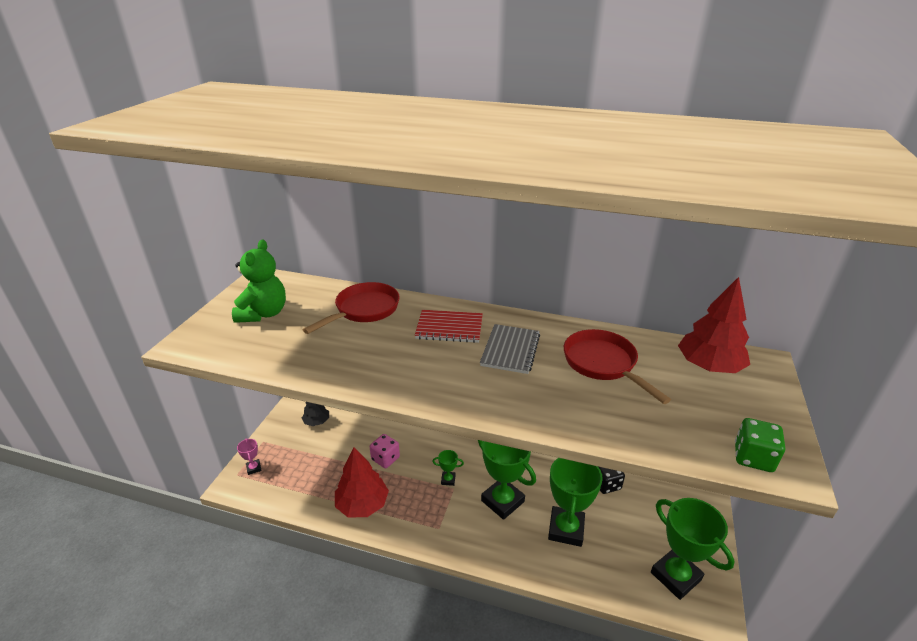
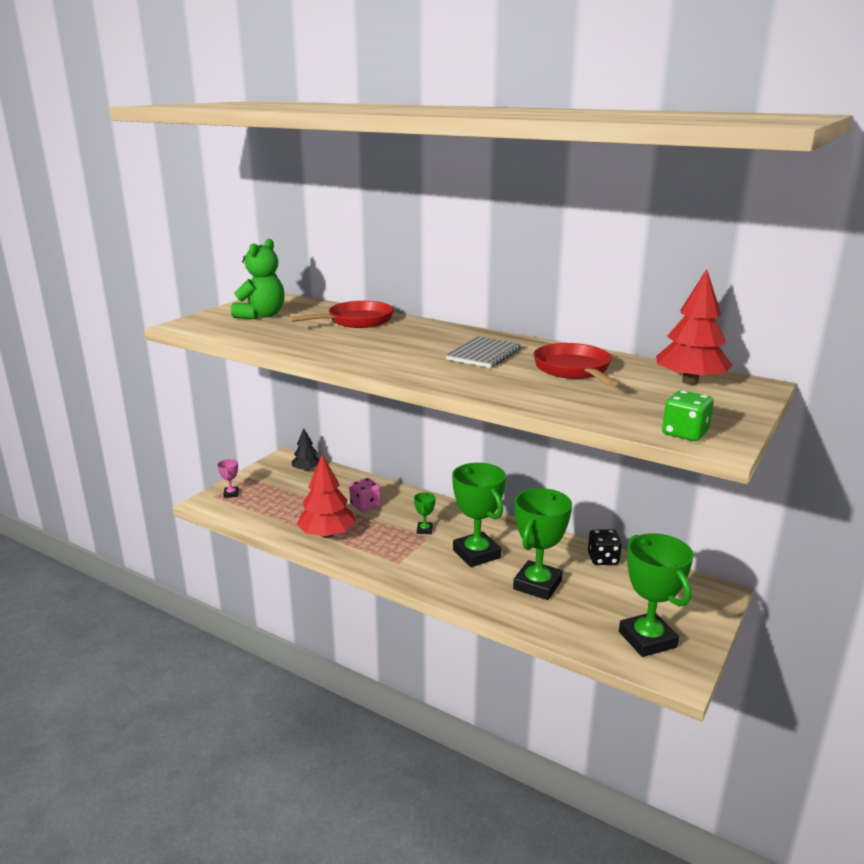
camera: 15 degrees right, 10 degrees down
(448, 480) = (424, 530): green trophy -> green trophy turned 75 degrees clockwise
(449, 328) = (432, 337): red notebook -> none

